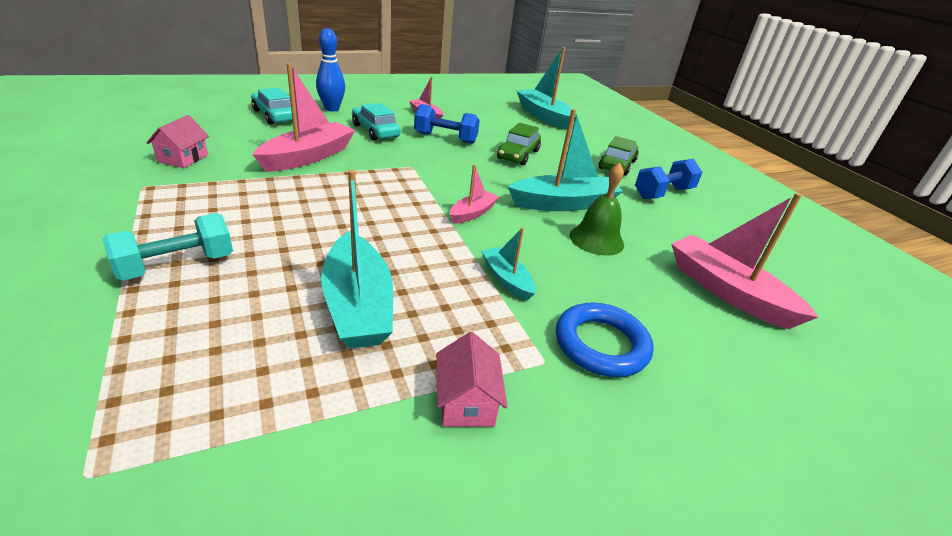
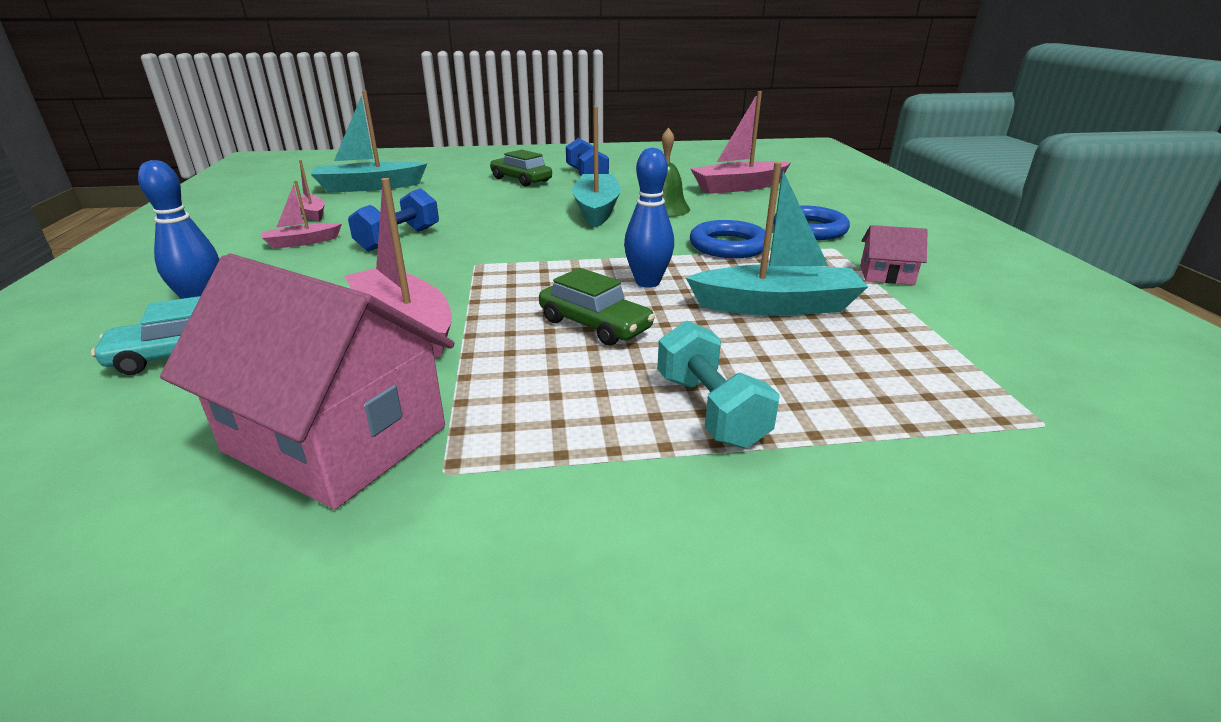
camera: 70 degrees left, 5 degrees down
(183, 158) = (336, 439): pink house -> pink house, size x2.27
(375, 131) = (337, 277): turquoise car -> none
(396, 235) = (647, 282): none -> blue bowling pin
(472, 213) = (607, 245): pink boat -> pink boat (311, 213)
(506, 279) = (728, 246): turquoise boat -> blue ring
(518, 155) = (473, 211): green car -> green car (595, 325)

